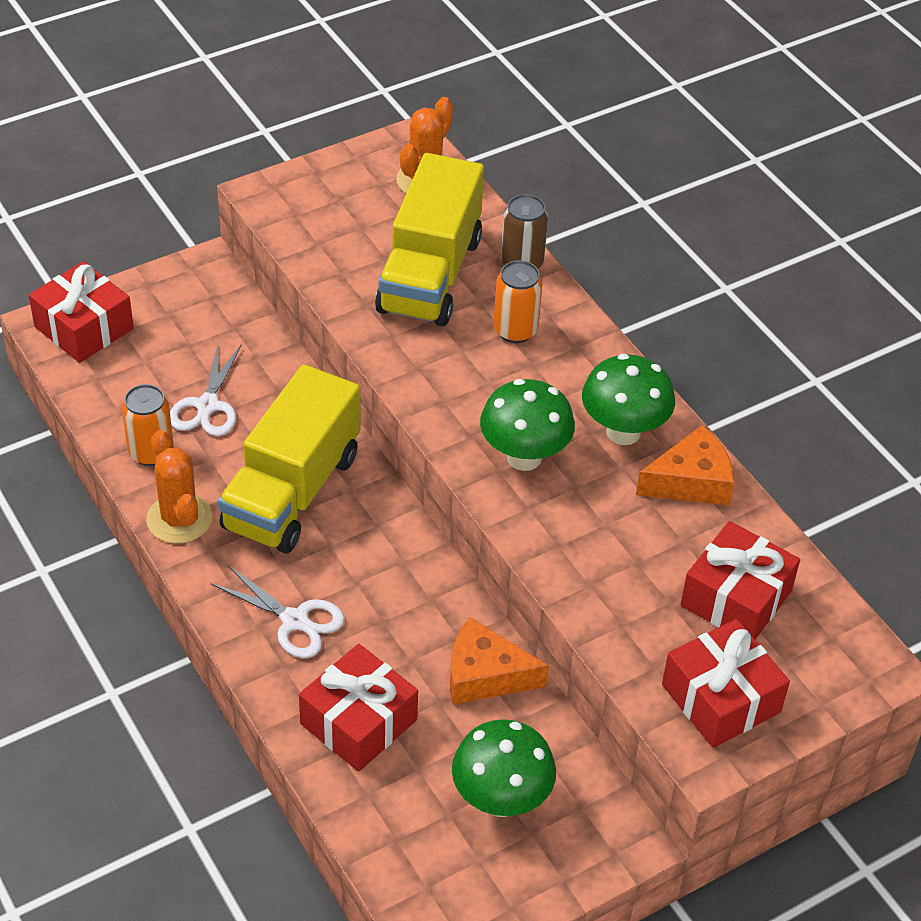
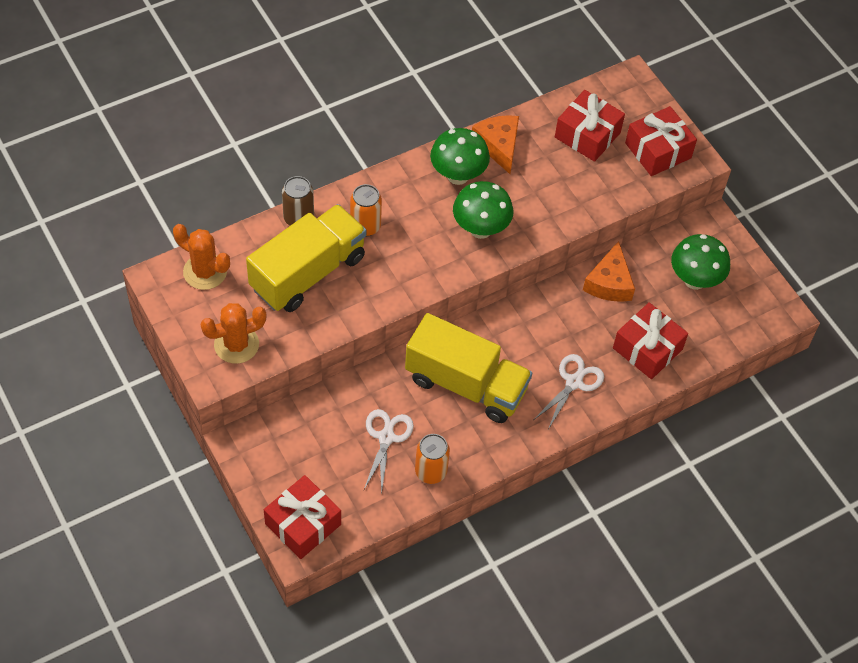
camera: 90 degrees left, 10 degrees up
(179, 519) = (491, 451): orange cactus -> orange cactus (236, 344)
(207, 406) = (386, 437): white scissors -> white scissors turned 90 degrees counterclockwise
(430, 275) = (308, 273): yellow truck -> yellow truck turned 60 degrees counterclockwise

